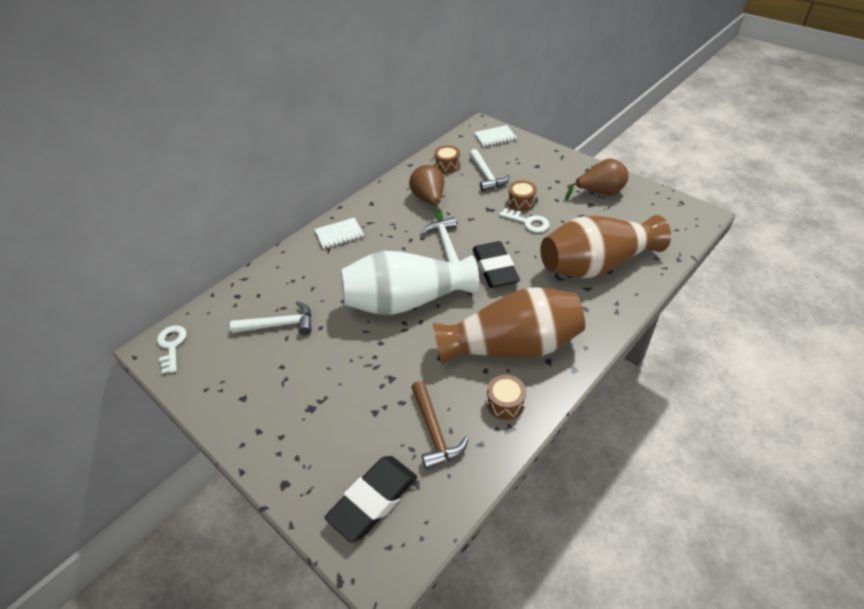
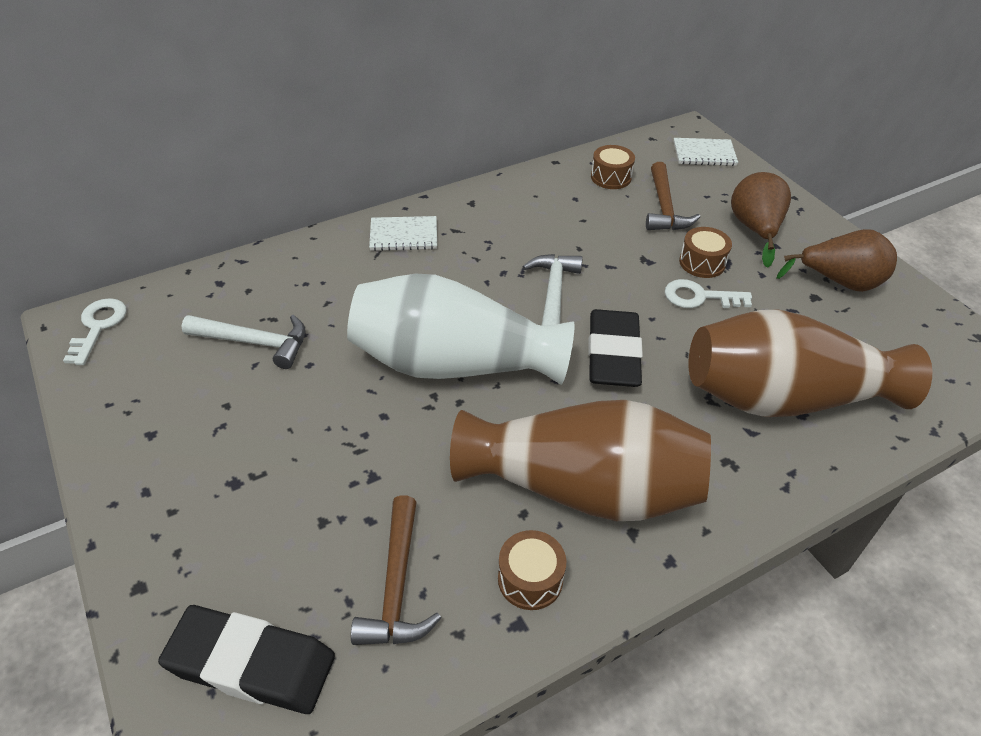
camera: 15 degrees right, 0 degrees up
(373, 500) = (251, 663): black eraser -> black eraser turned 45 degrees clockwise
(429, 200) = (559, 222): brown pear -> brown pear (755, 229)
(486, 176) = (664, 207): white hammer -> brown hammer
(528, 222) = (699, 297): white key -> white key turned 135 degrees clockwise

